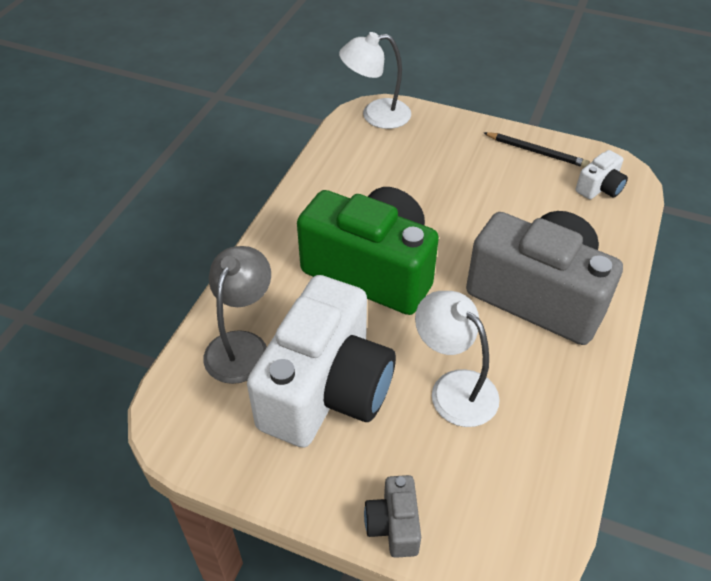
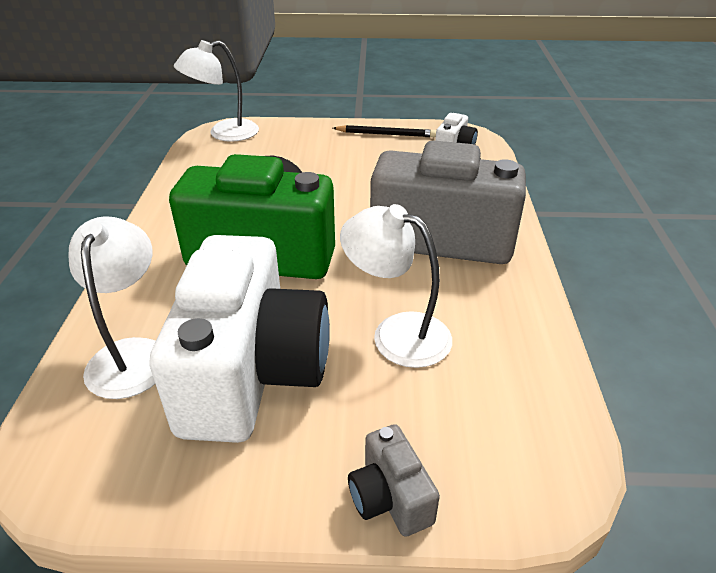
camera: 20 degrees left, 10 degrees down
(241, 345) = (132, 354): grey lamp -> white lamp

